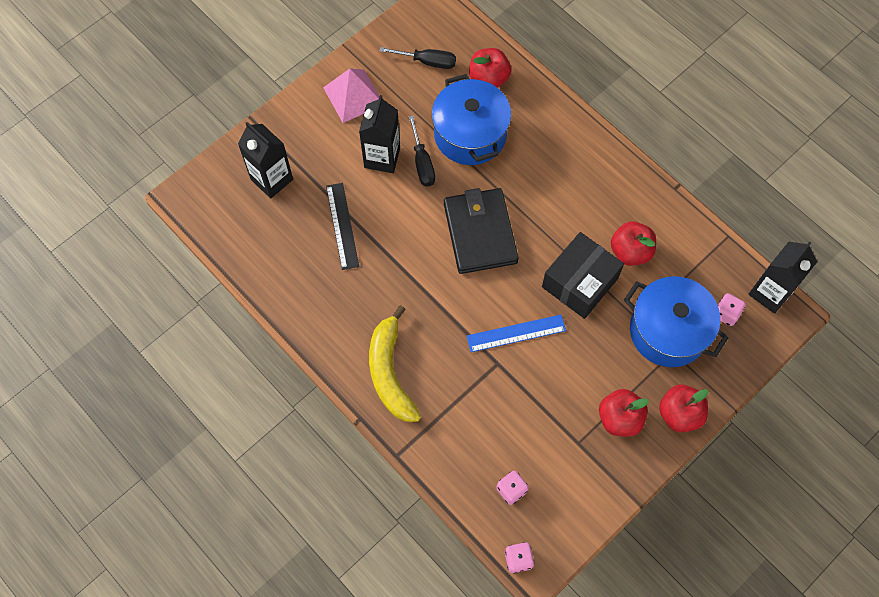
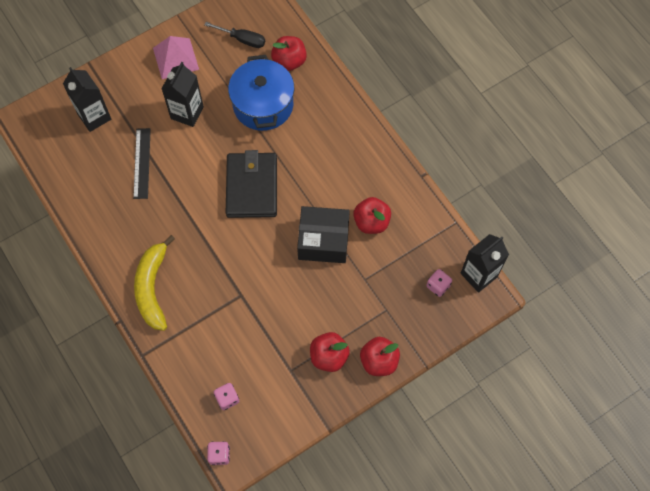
camera: 10 degrees right, 0 degrees up
(422, 162) = (218, 122): black screwdriver -> none
(516, 333) = (261, 273): blue ruler -> none
(579, 282) = (323, 240): black box -> black box turned 45 degrees clockwise
(668, 331) = (386, 292): blue pot -> none

